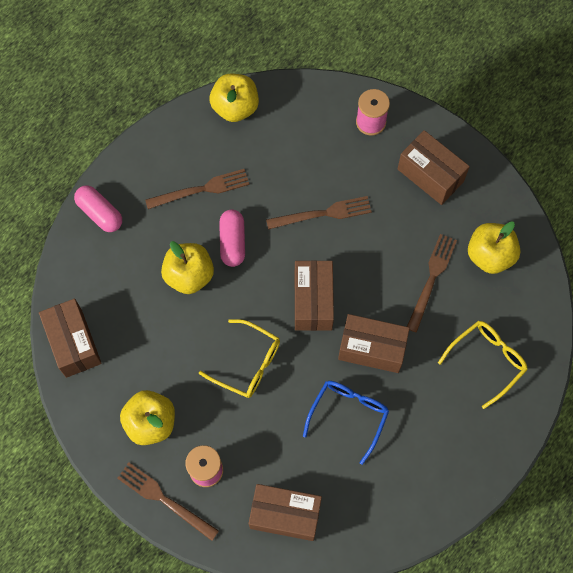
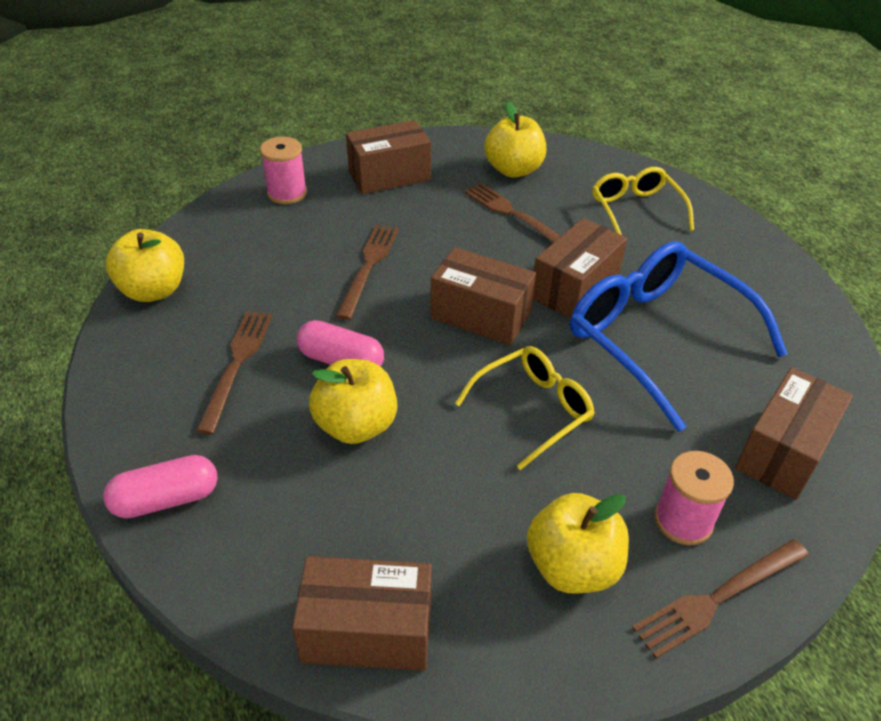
camera: 65 degrees left, 25 degrees down
(348, 415) = (656, 338): blue glasses -> blue glasses, size x1.72

